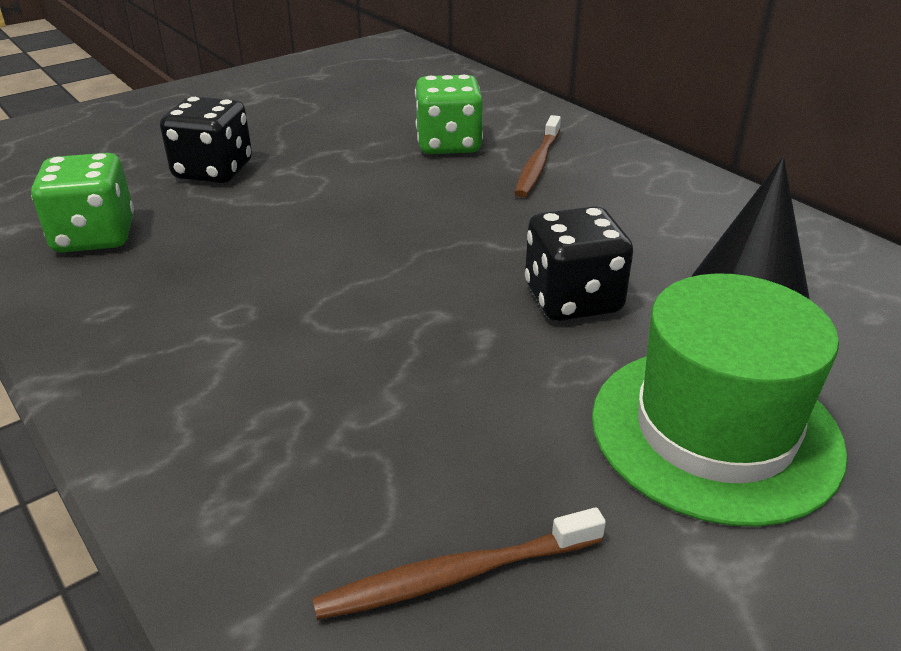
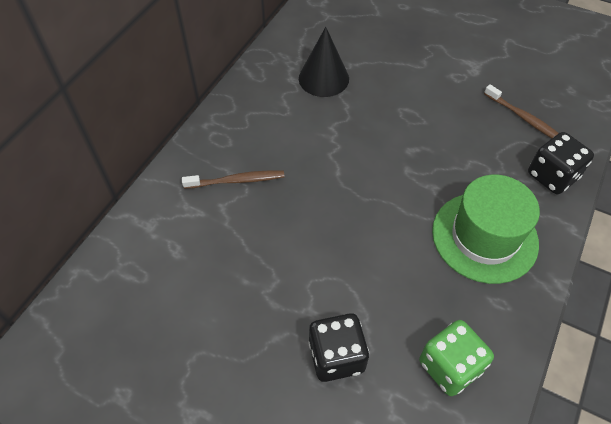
camera: 115 degrees left, 20 degrees up
(448, 144) = (229, 235): green dice -> none
(572, 299) = (367, 129): black dice -> black dice (552, 176)
(715, 431) = (419, 76): green hat -> green hat (484, 237)

